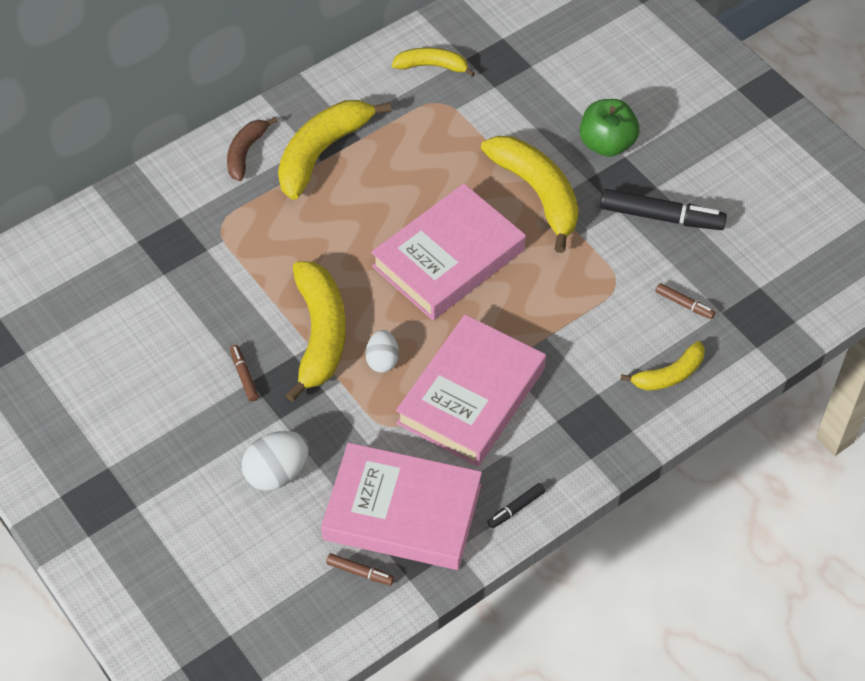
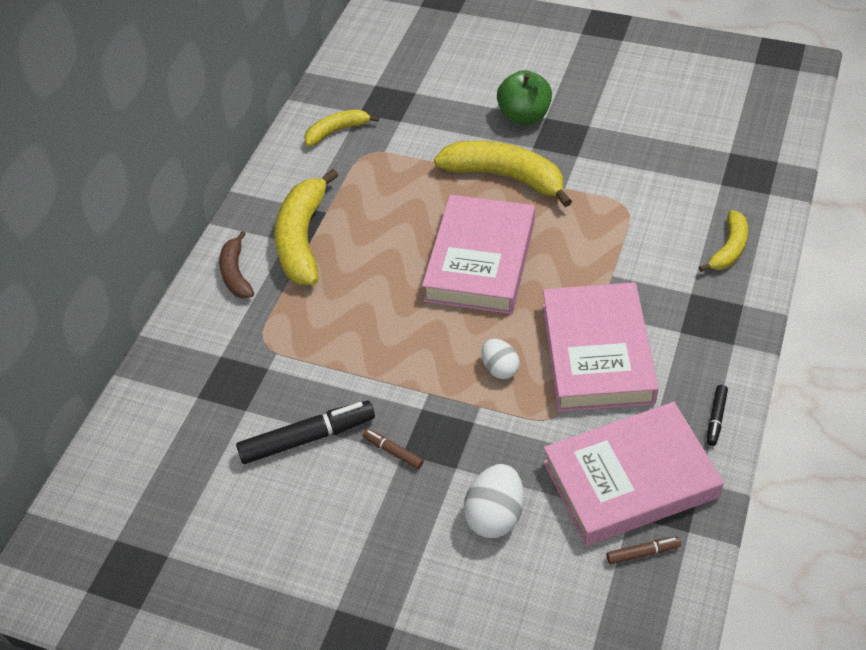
camera: 30 degrees left, 5 degrees down
(320, 334) = (429, 379): yellow banana -> none
(661, 217) = (613, 143): black marker -> black marker (307, 438)
(684, 304) = (689, 193): brown marker -> none

